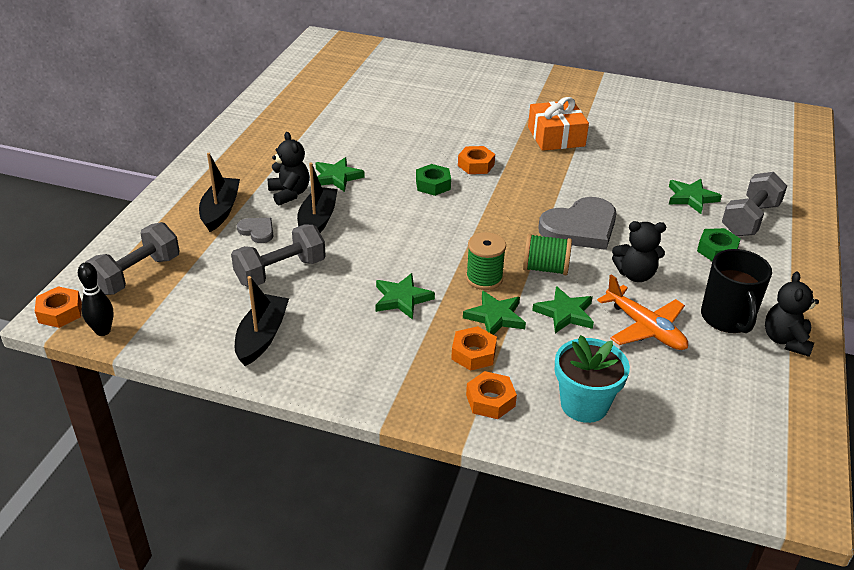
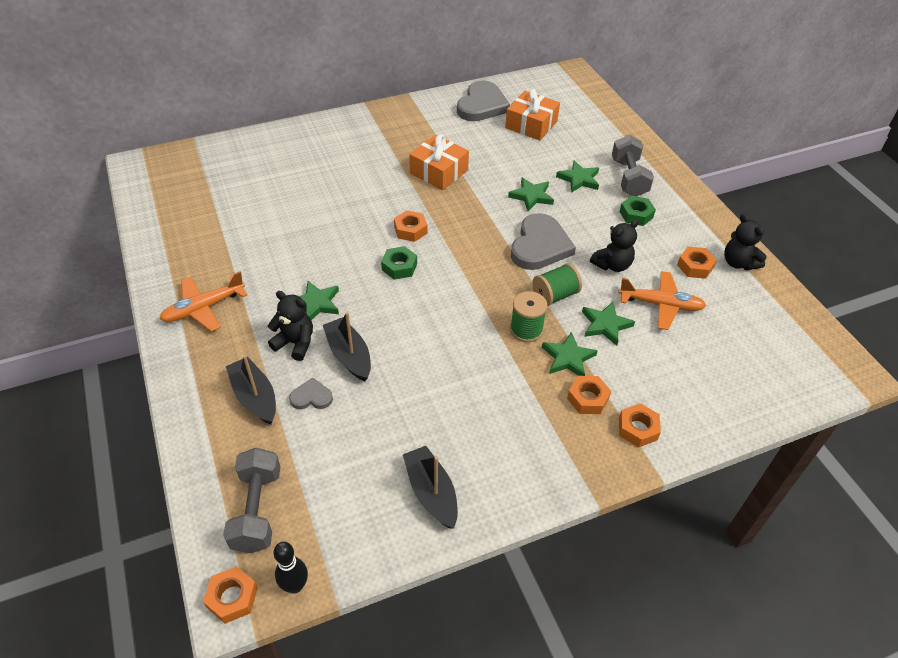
camera: 40 degrees left, 10 degrees up
(256, 142) = (204, 308): none -> orange plane
(280, 272) = (376, 423): grey dumbbell -> none
(402, 299) = (492, 385): green star -> green star (531, 196)
(584, 404) = (690, 390): turquoise flower pot -> none
(665, 106) = (482, 105): none -> grey heart
(697, 138) = (531, 125): none -> orange gift
(727, 319) = (695, 266): black mug -> orange nut

